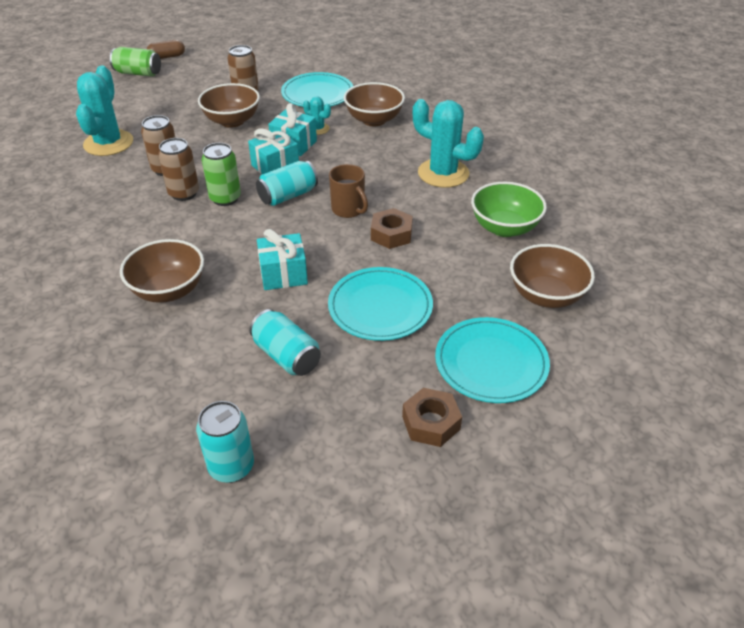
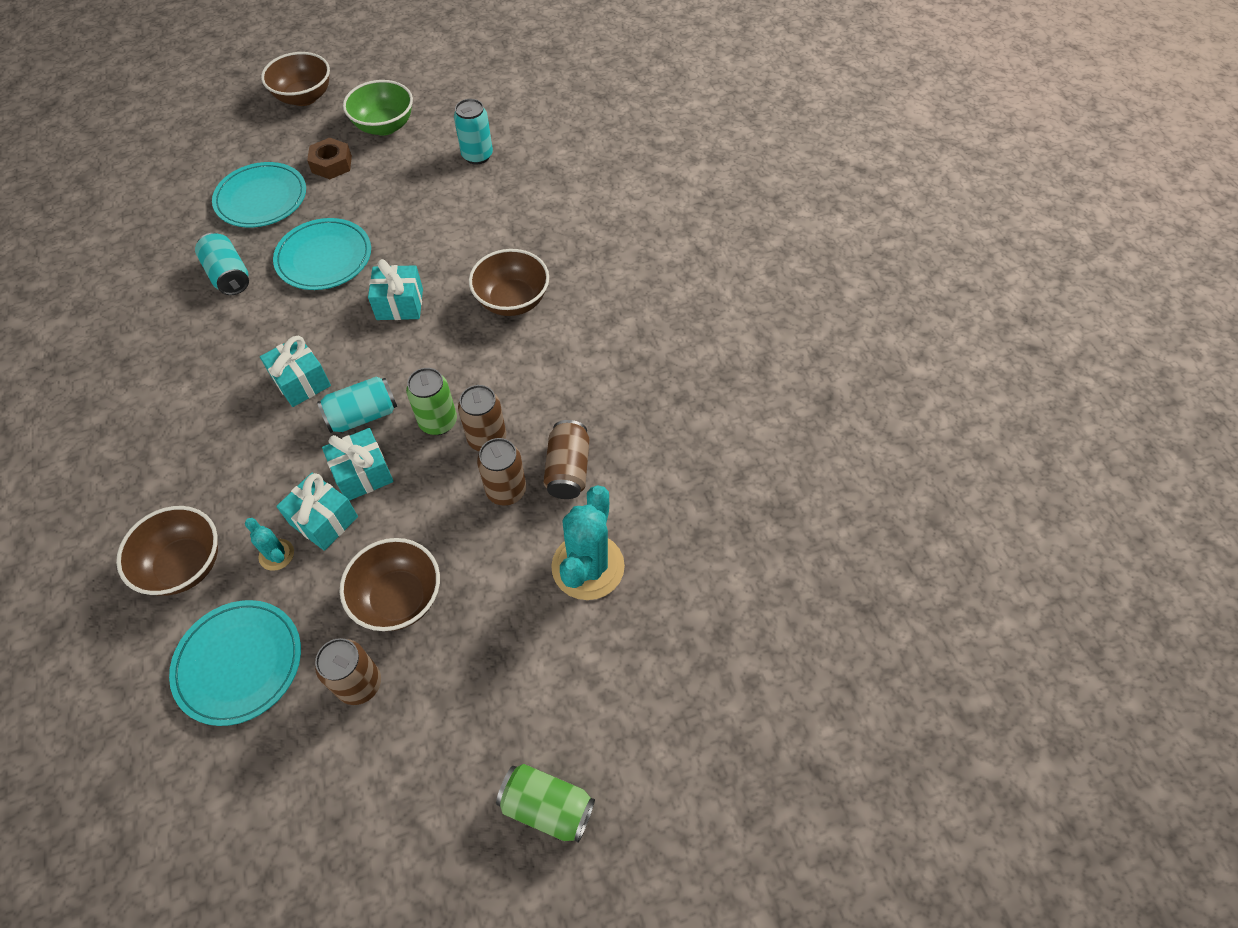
camera: 170 degrees left, 15 degrees up
(119, 184) = (568, 470): none -> brown can
(167, 57) = (488, 878): brown capsule -> none
(286, 356) = (419, 225): turquoise can -> turquoise can (229, 275)
(348, 210) = (301, 382): brown mug -> turquoise gift
(391, 234) = (272, 339): brown nut -> none
(443, 173) = (159, 428): turquoise cactus -> none
(504, 228) = (150, 331): green bowl -> green bowl (384, 126)
(546, 295) = (172, 249): brown bowl -> brown bowl (304, 97)

